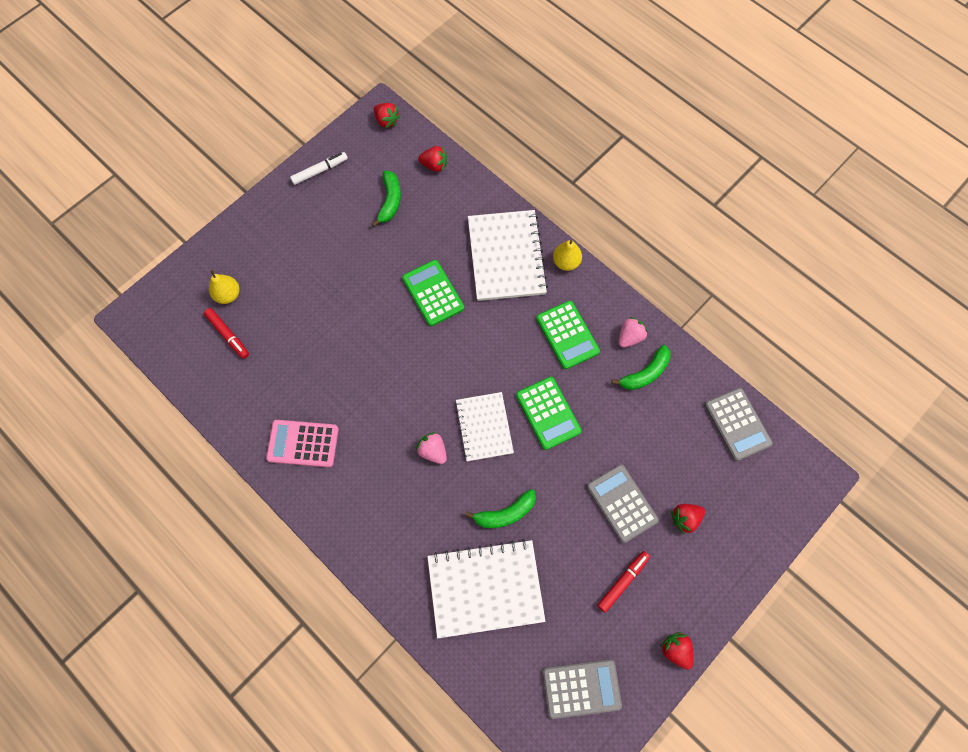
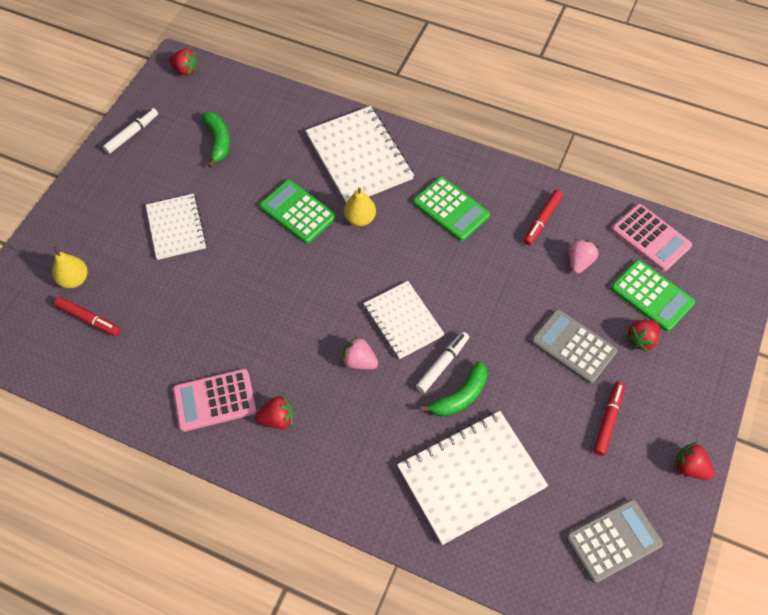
camera: 20 degrees left, 10 degrees down
(326, 274) = (176, 228): none -> white notebook
(434, 165) = (251, 96): red strawberry -> red strawberry (277, 419)
(501, 479) = (442, 364): none -> white marker
(548, 413) = (463, 287): green calculator -> green calculator (651, 296)
(566, 262) = (421, 145): yellow pear -> yellow pear (360, 219)
(630, 337) = (513, 192): pink strawberry -> pink strawberry (579, 262)
(645, 373) = (542, 220): green banana -> red marker
(737, 424) = (650, 238): grey calculator -> pink calculator

